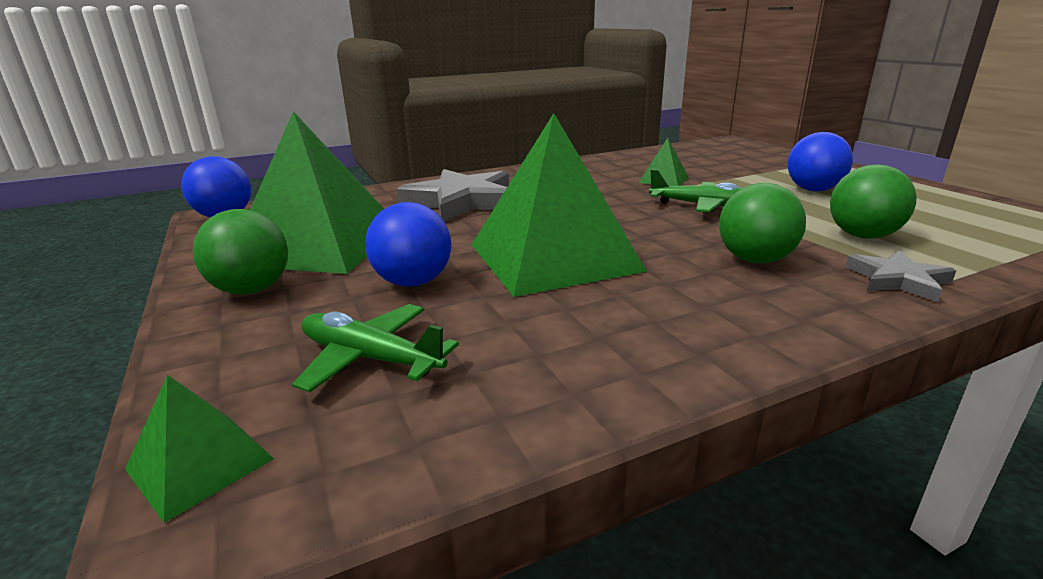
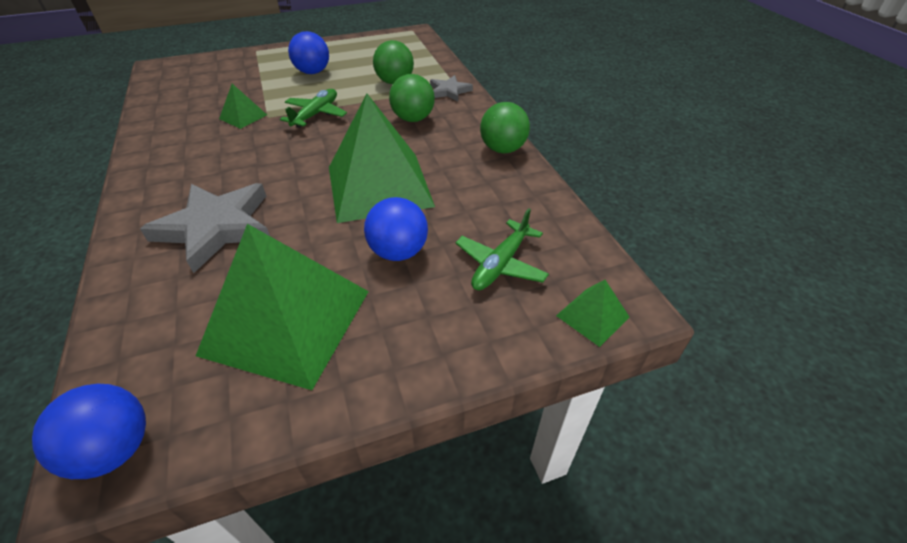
camera: 85 degrees left, 20 degrees up
(252, 290) = (381, 350): green ball -> green ball (503, 149)

